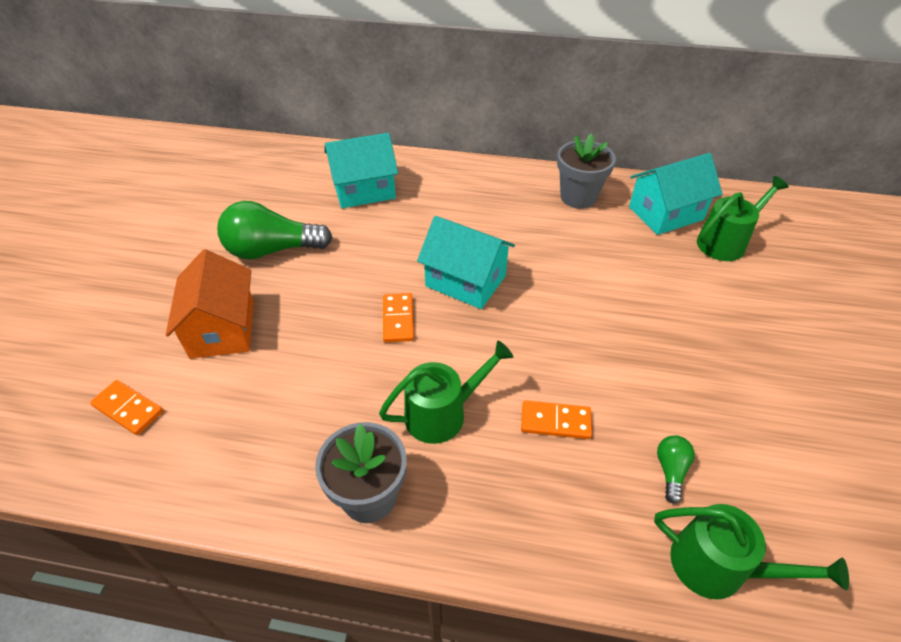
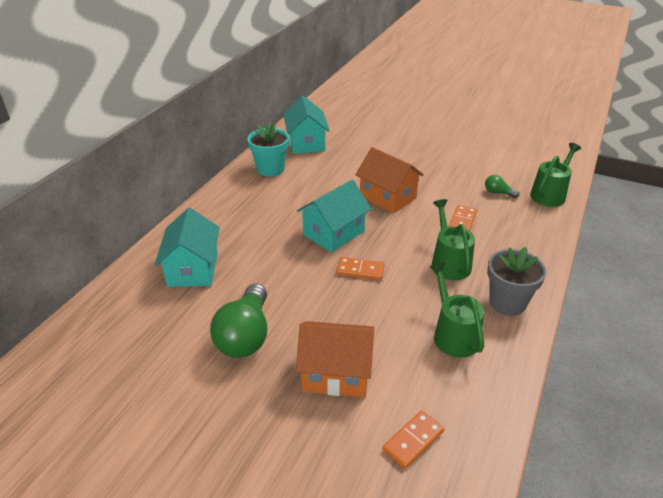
camera: 75 degrees left, 10 degrees down
(575, 321) = (387, 197): none -> orange house
(578, 197) = (270, 169): grey flower pot -> turquoise flower pot
(725, 242) = (342, 132): green watering can -> green watering can (453, 335)

